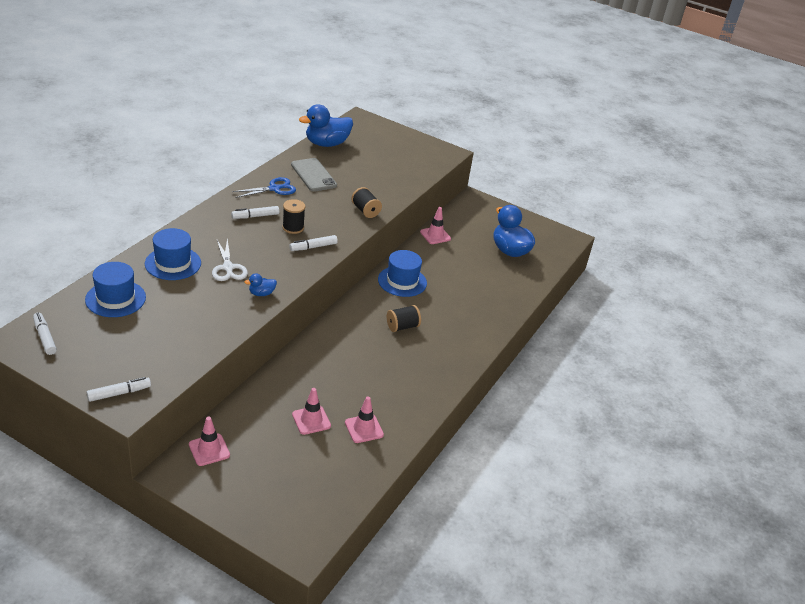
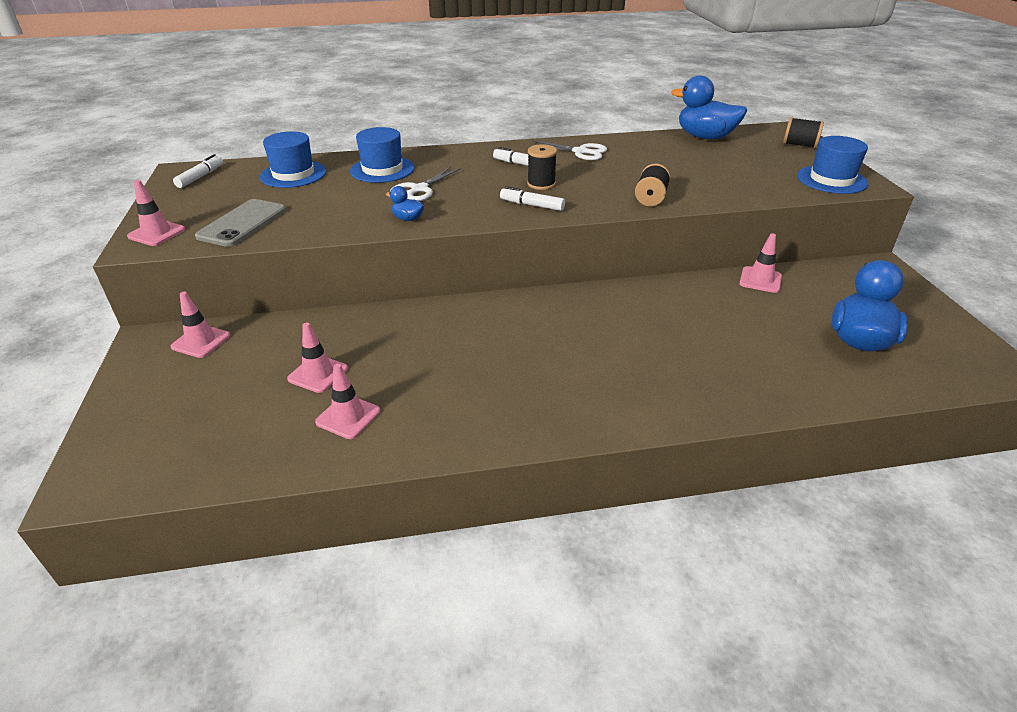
camera: 55 degrees right, 0 degrees up
(119, 393) = (156, 233): white marker -> pink traffic cone
(274, 188) = (580, 152): blue scissors -> white scissors
(313, 175) = (643, 154): grey phone -> grey phone (242, 223)
(402, 281) = (640, 303): blue hat -> blue hat (831, 180)
(402, 326) = (566, 345): black spool -> black spool (799, 145)

